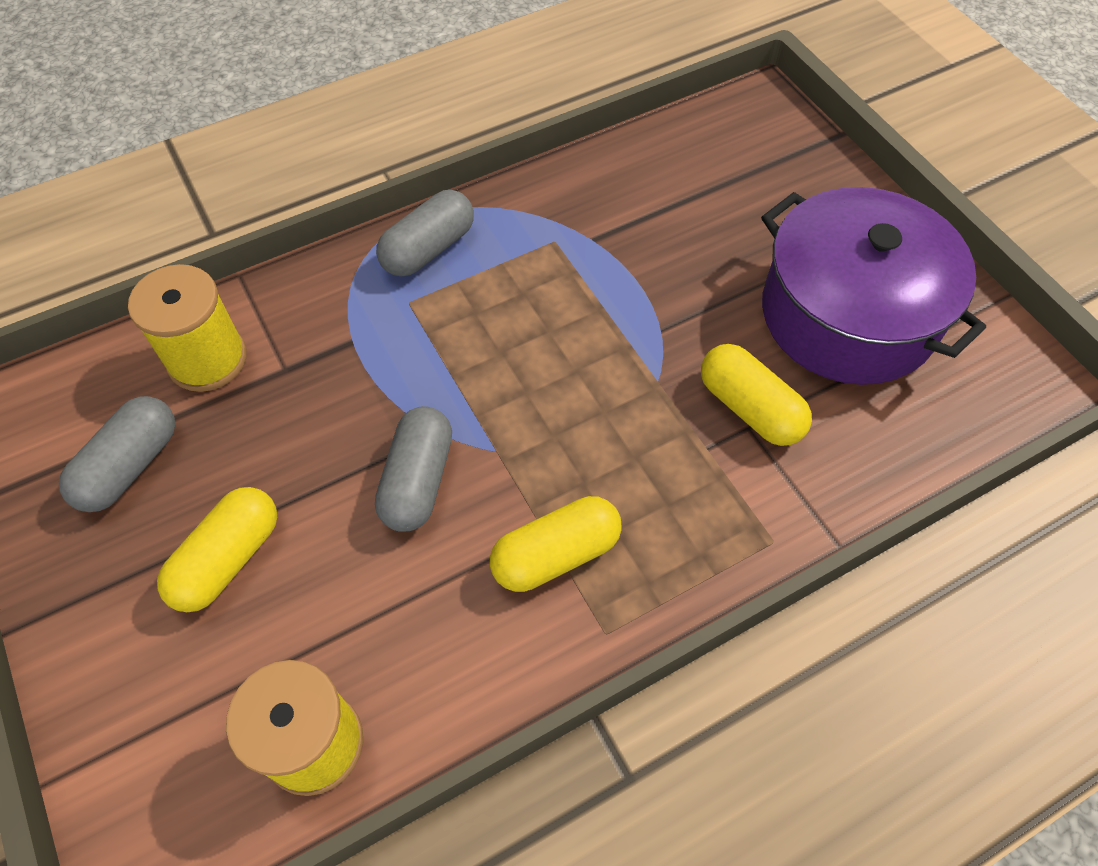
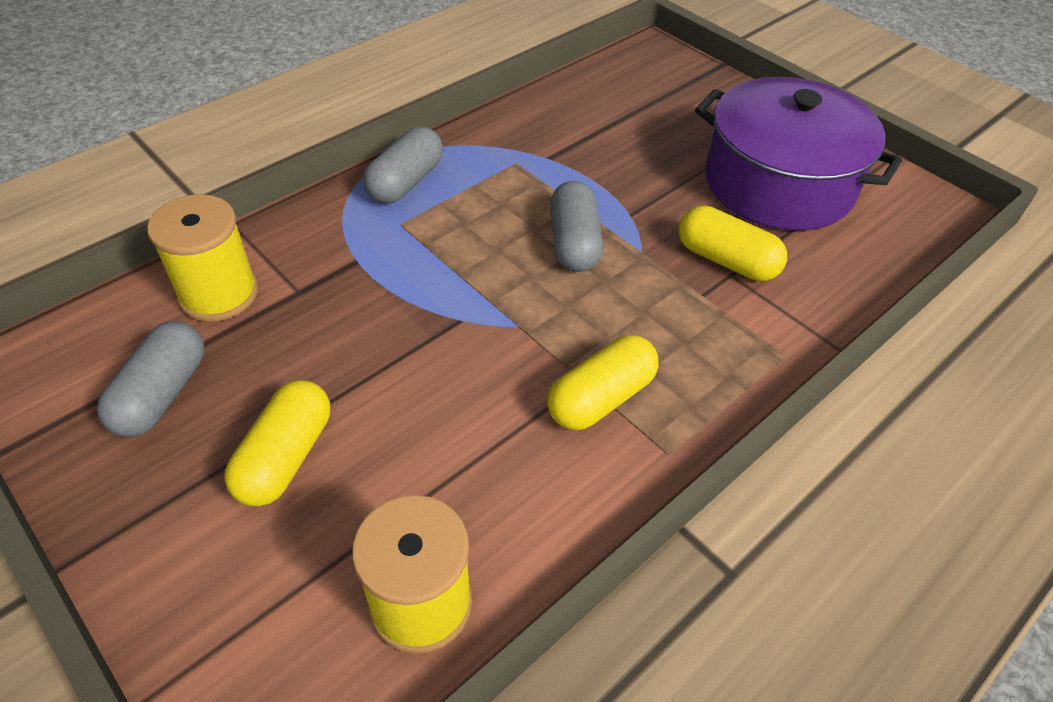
camera: 15 degrees left, 10 degrees down
(418, 480) = (453, 360): grey capsule -> grey capsule (574, 243)

